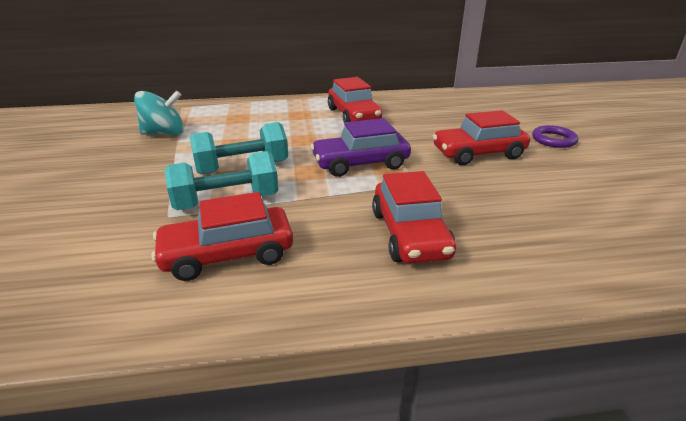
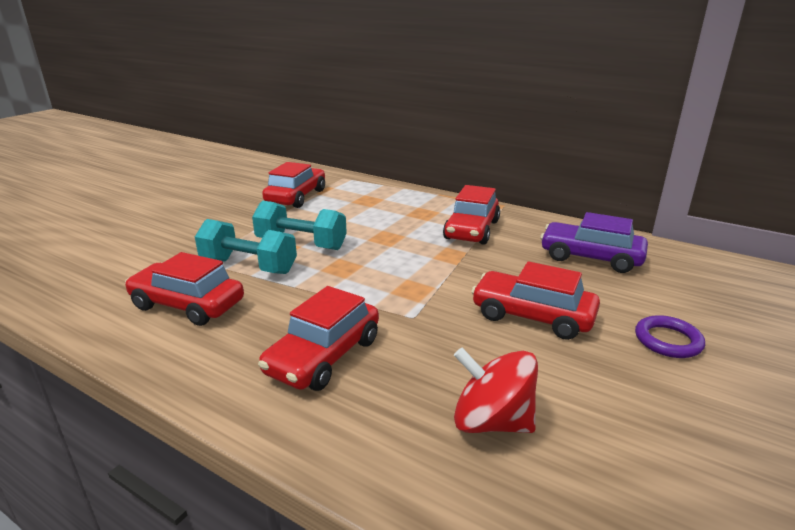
camera: 40 degrees right, 5 degrees down
(164, 133) = (296, 197): turquoise spinning top -> red car
(360, 163) = (395, 278): purple car -> purple car (590, 257)
(560, 219) = (491, 421): none -> red spinning top

